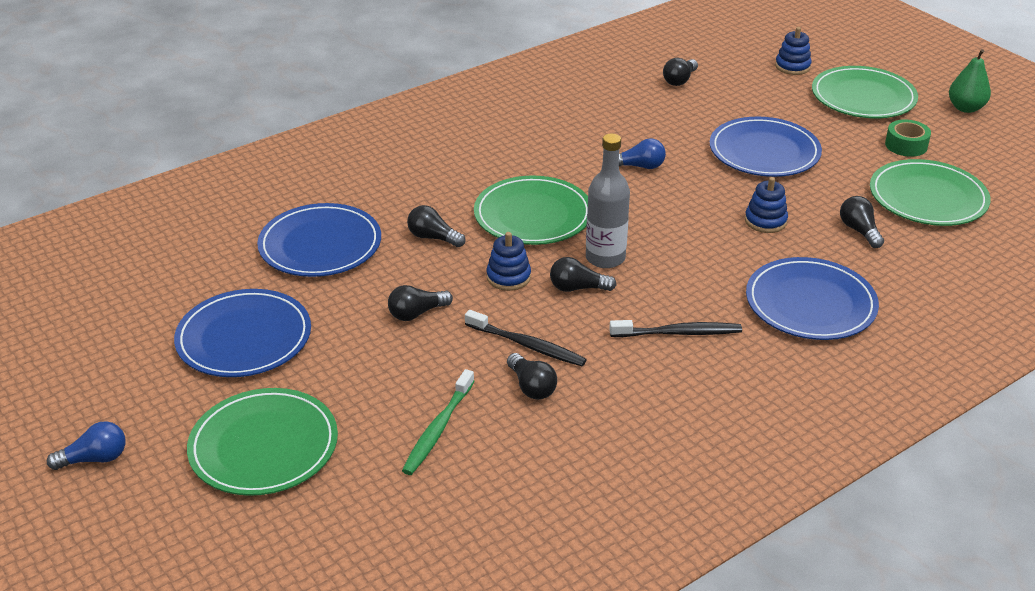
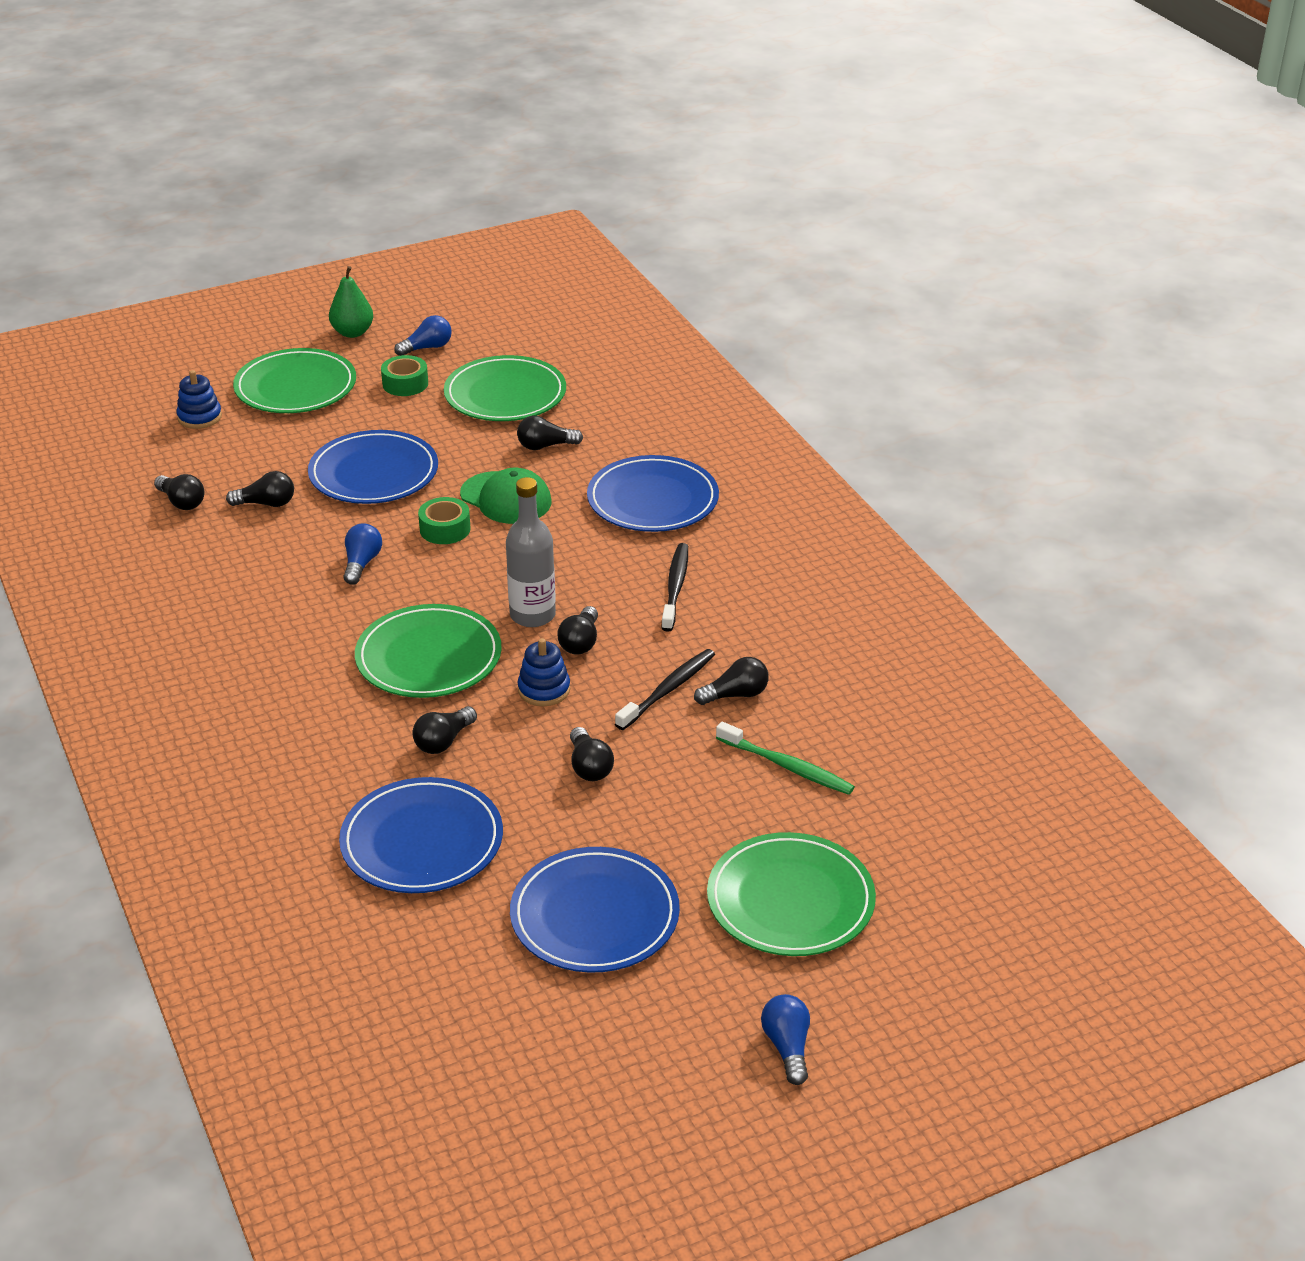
camera: 80 degrees left, 0 degrees up
(696, 113) = (266, 504): none -> black light bulb
(704, 197) = (445, 529): none -> green tape
(765, 221) = (506, 498): blue stacking toy -> green cap
(972, 147) = (427, 348): none -> blue light bulb

